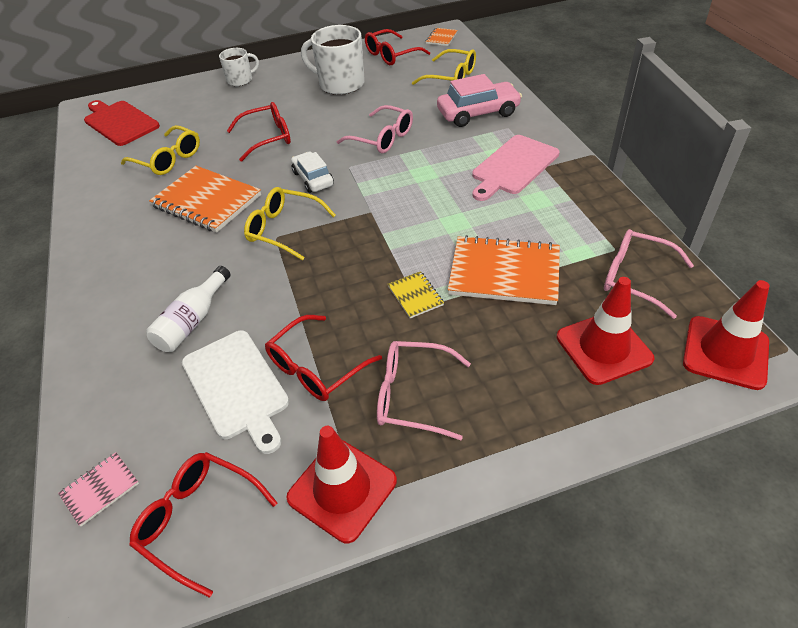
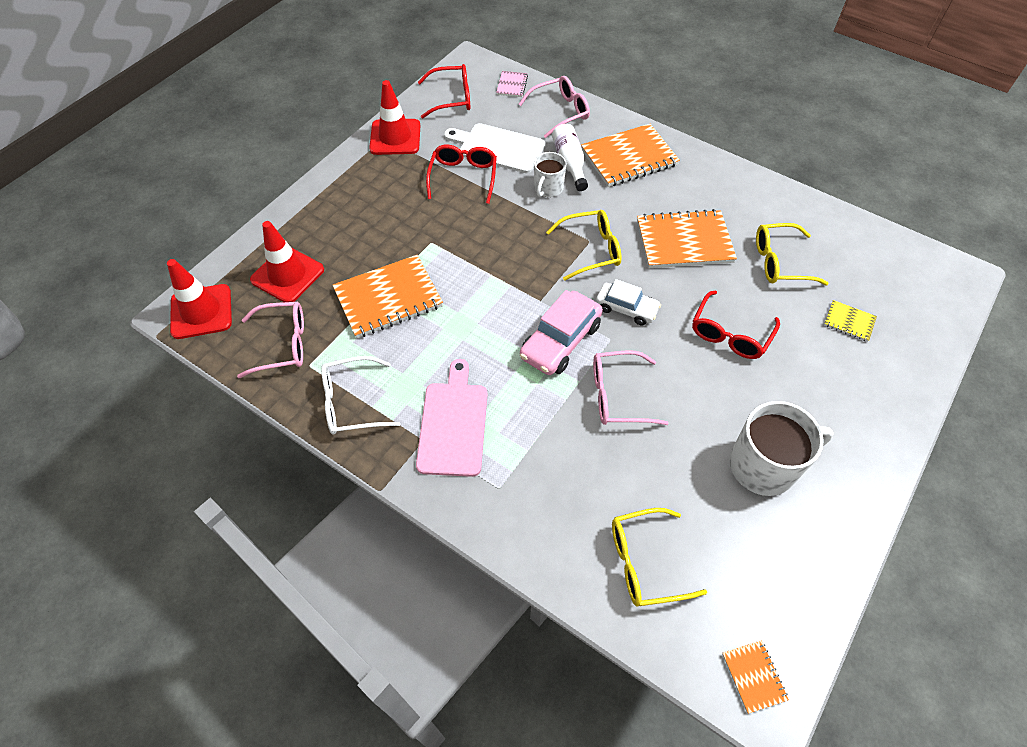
camera: 140 degrees right, 10 degrees up
(120, 122) = (896, 276): red cutting board -> none
(134, 295) = (629, 158): none -> orange notebook
(240, 80) = (884, 405): white mug -> white mug (548, 188)
(391, 55) = (775, 575): red glasses -> none
(412, 395) = (393, 191): pink glasses -> pink glasses (560, 112)
(415, 296) = (440, 248): yellow notebook -> yellow notebook (849, 322)
(478, 113) = (552, 499): pink car -> pink car (560, 341)
(588, 208) = (351, 403): none -> white glasses

